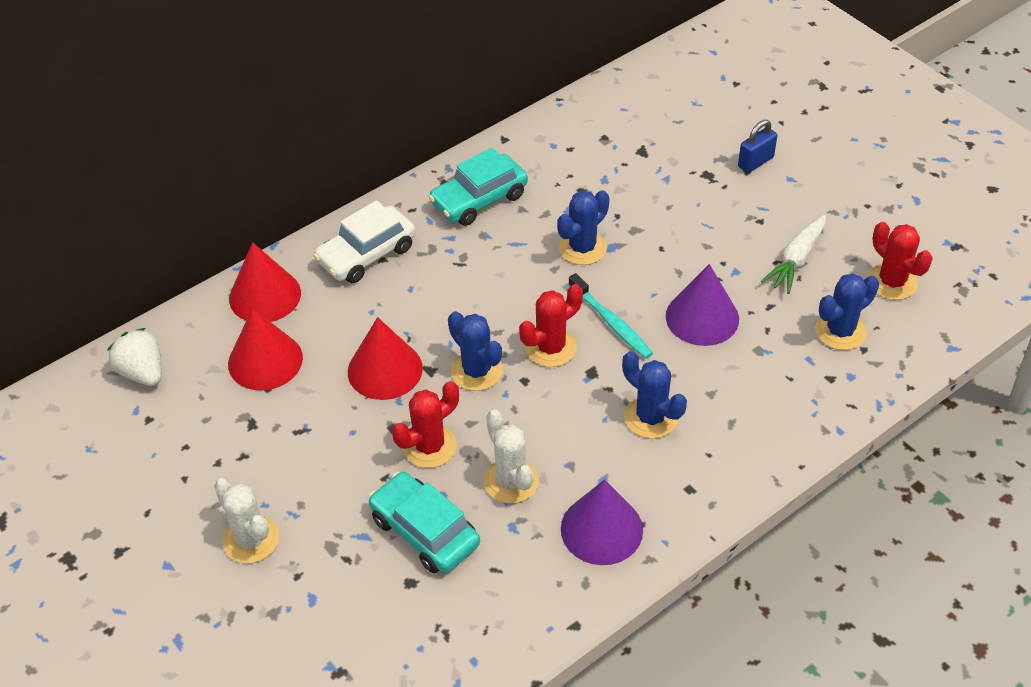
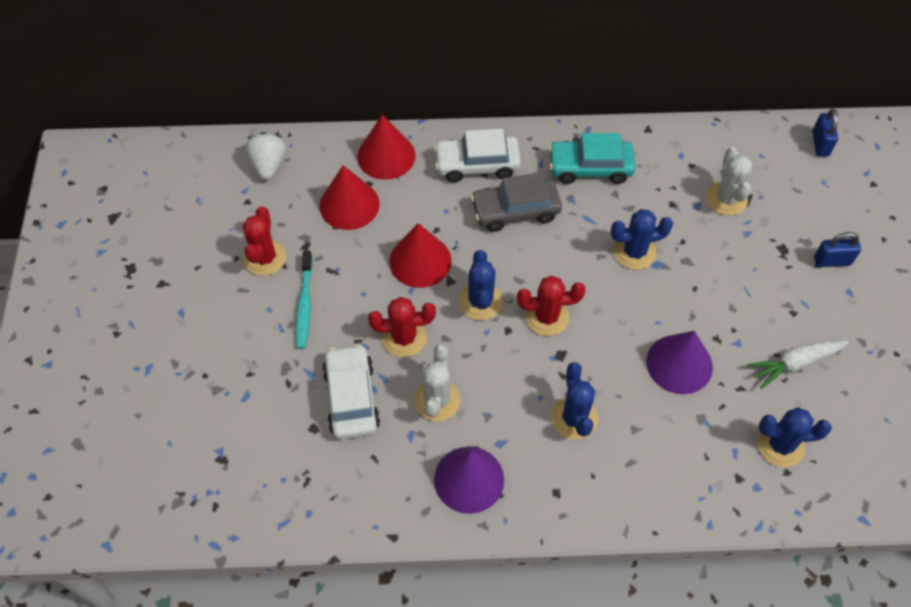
camera: 35 degrees right, 10 degrees up
(251, 539) = (242, 328): white cactus -> white cactus (726, 199)
(424, 531) = (351, 398): turquoise car -> white car
(440, 274) = (515, 211): none -> grey car
(611, 322) = (607, 325): turquoise toothbrush -> turquoise toothbrush (304, 304)
(665, 74) = (820, 144): none -> blue padlock
(892, 282) = (860, 431): red cactus -> red cactus (265, 258)

